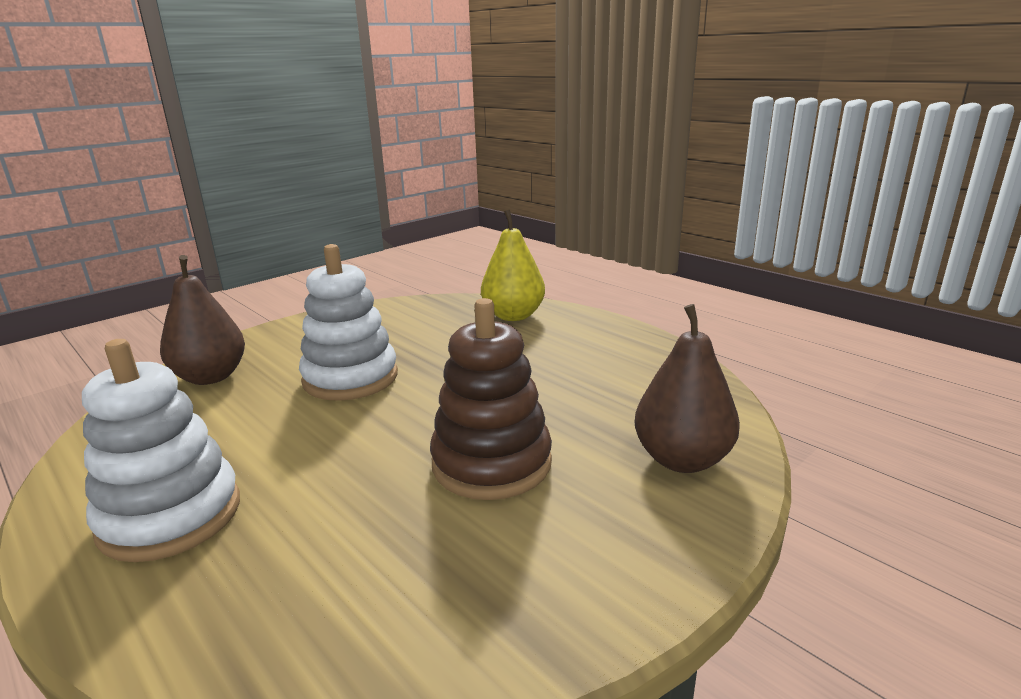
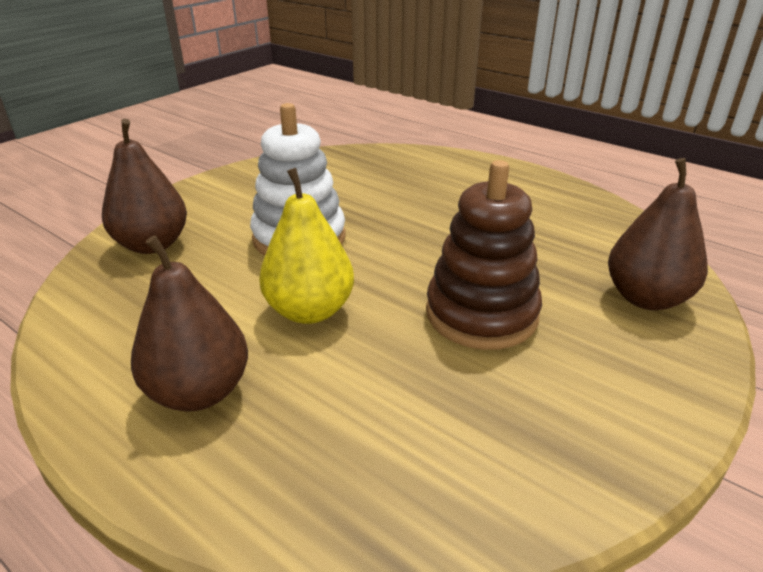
camera: 10 degrees left, 10 degrees up
(170, 516) = (199, 392): white stacking toy -> brown pear
(513, 316) = (424, 166): yellow pear -> yellow pear (310, 311)

